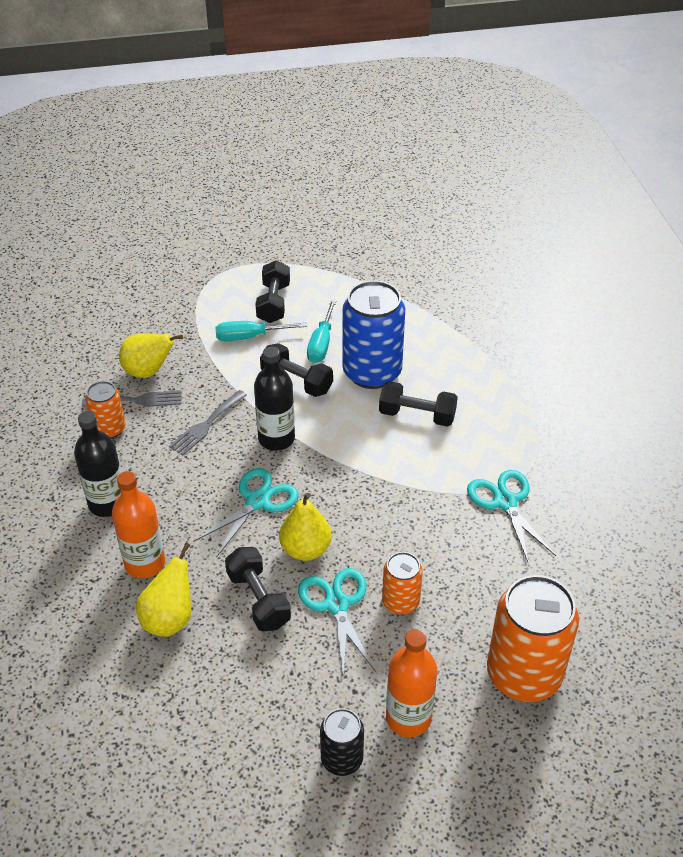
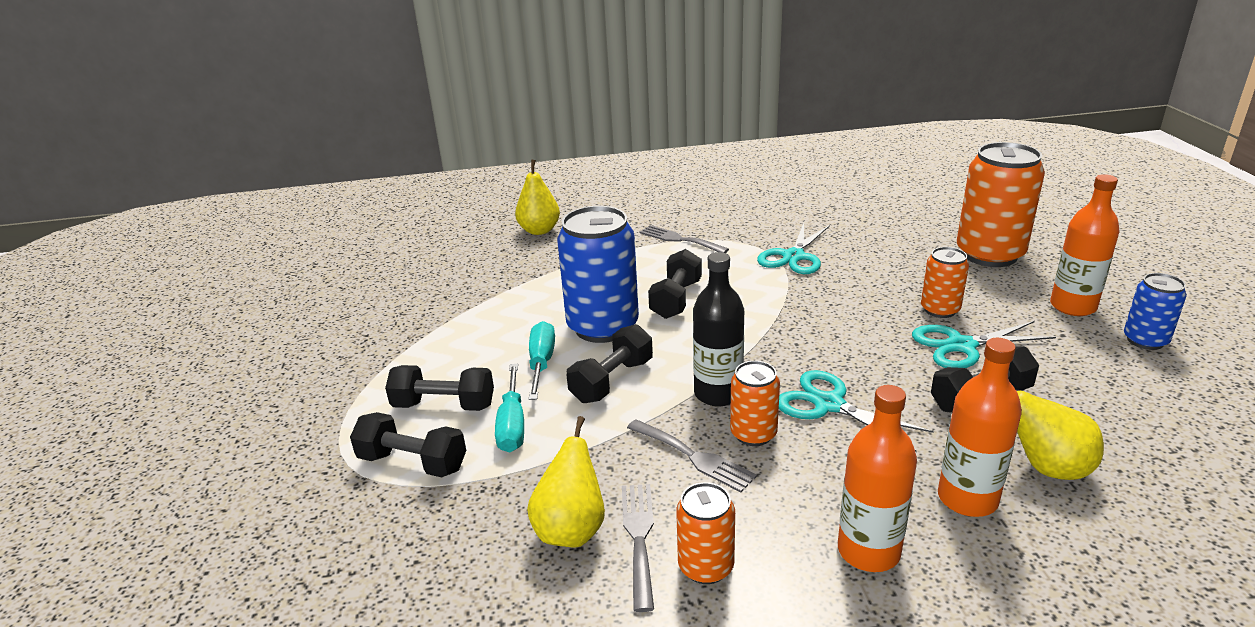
camera: 85 degrees left, 15 degrees down
(107, 503) = (868, 551): black bottle -> orange bottle
(217, 299) = (413, 462): none -> black dumbbell
(227, 456) = (753, 434): none -> orange can
(305, 549) = (893, 367): yellow pear -> yellow pear (539, 230)
(321, 343) = (541, 363): turquoise screwdriver -> turquoise screwdriver turned 105 degrees counterclockwise
(342, 759) = (1145, 340): black can -> blue can
(505, 502) = (794, 256): turquoise scissors -> turquoise scissors turned 45 degrees counterclockwise
(536, 417) = (679, 239): none -> grey fork

